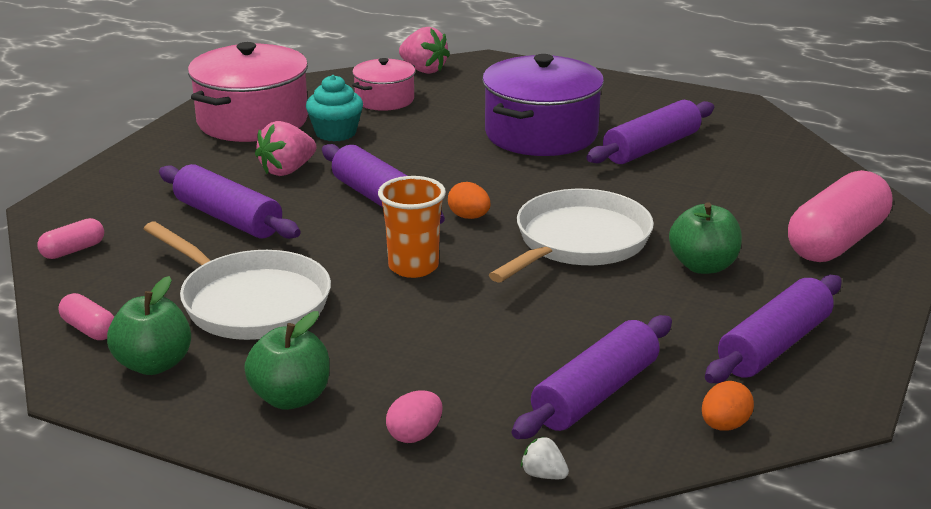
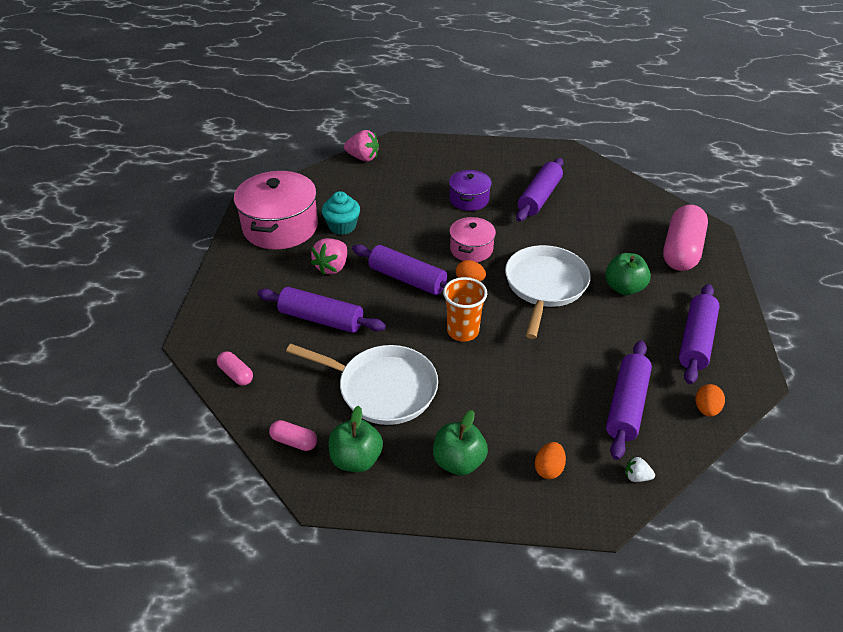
camera: 20 degrees left, 15 degrees up
(73, 250) = (236, 374): pink capsule -> pink capsule turned 75 degrees counterclockwise
(384, 99) = (355, 189): pink pot -> pink pot (471, 249)
(415, 435) = (548, 468): pink egg -> orange egg
(541, 134) = (469, 199): purple pot -> purple pot, size x0.55

